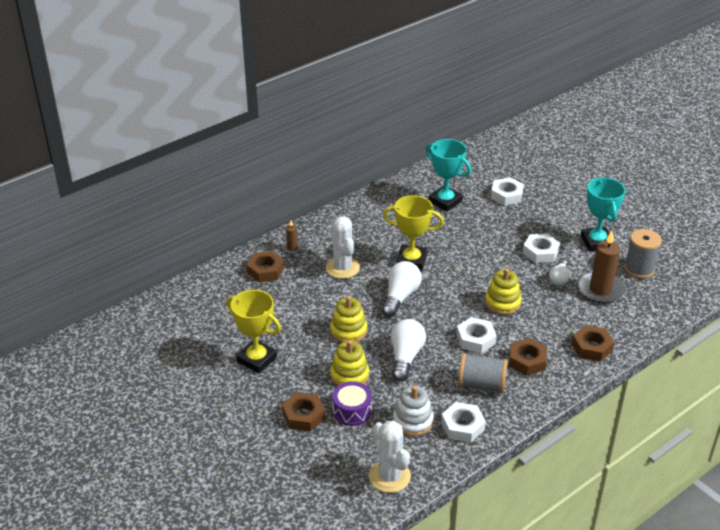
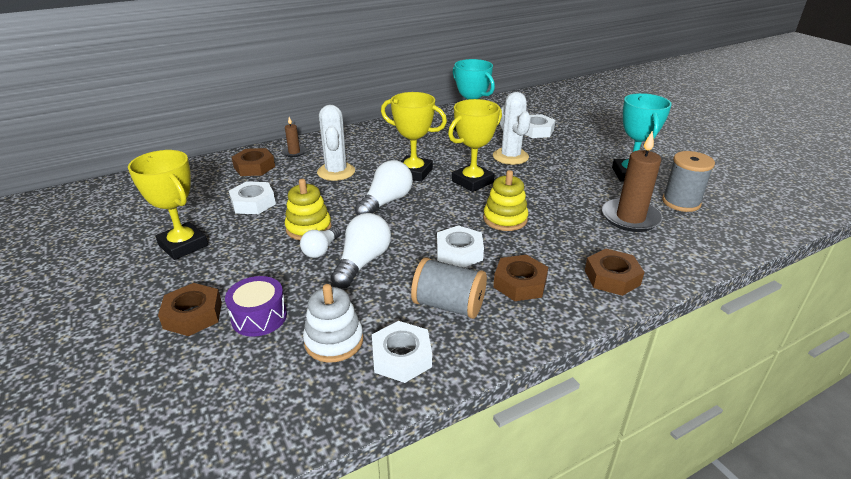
camera: 10 degrees right, 5 degrees down
(349, 375) = (282, 274): yellow stacking toy -> none
(389, 476) = (258, 419): white cactus -> white cactus (510, 157)
(465, 265) = (472, 182): none -> yellow trophy
(540, 252) = (563, 177): white nut -> white nut (253, 203)
(559, 278) = (580, 202): white light bulb -> white light bulb (321, 250)

